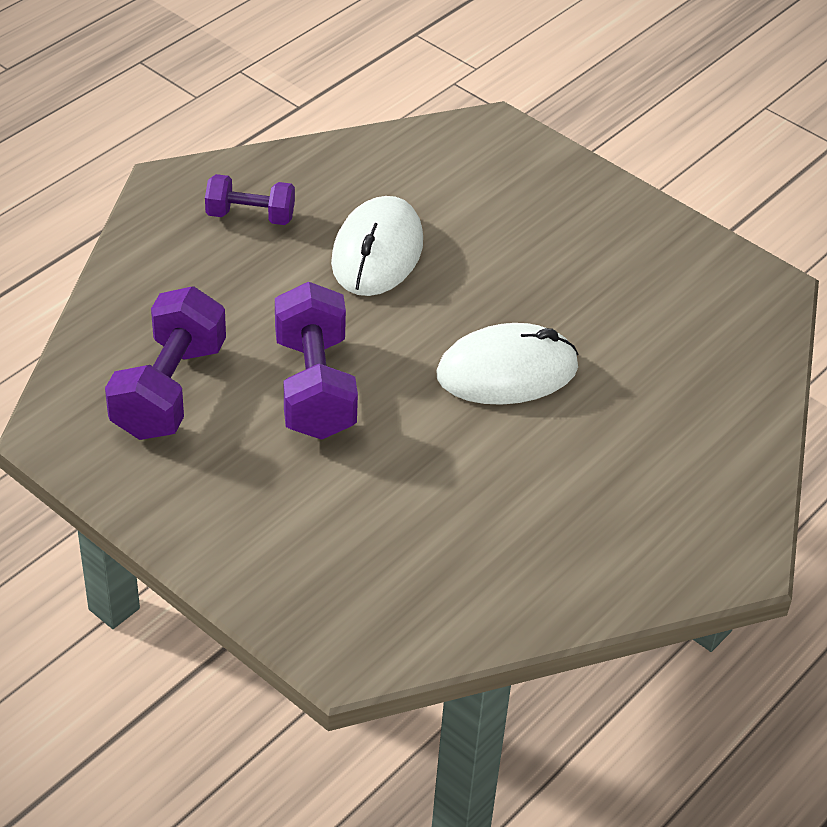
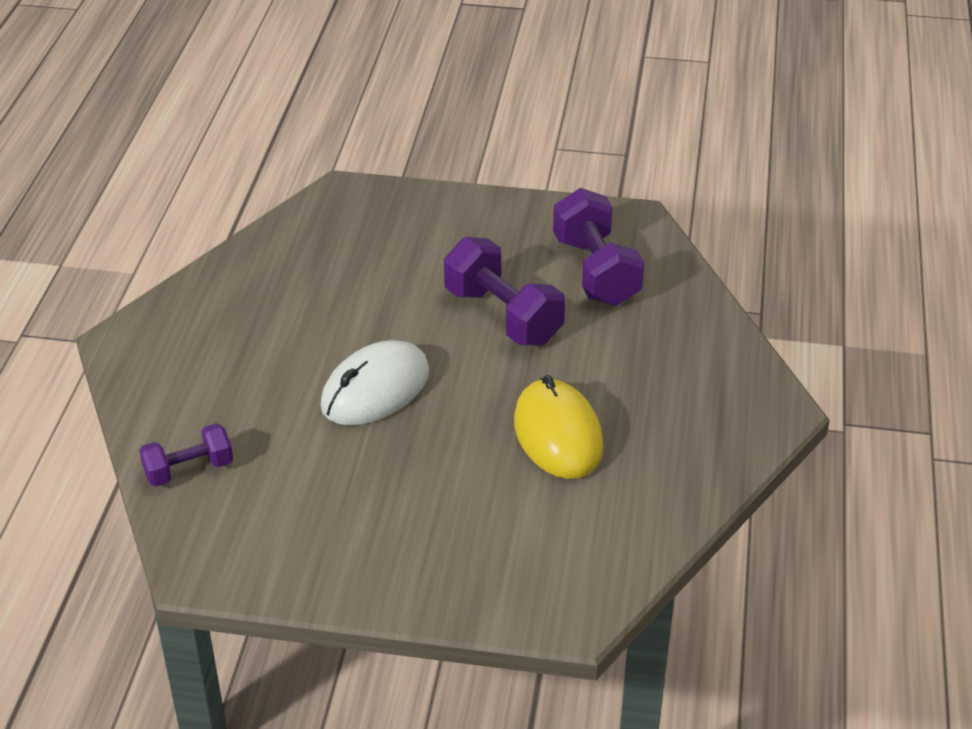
camera: 150 degrees right, 5 degrees down
(250, 216) = (686, 415): purple dumbbell -> purple dumbbell (189, 470)
(377, 252) = (557, 434): white mouse -> yellow mouse

